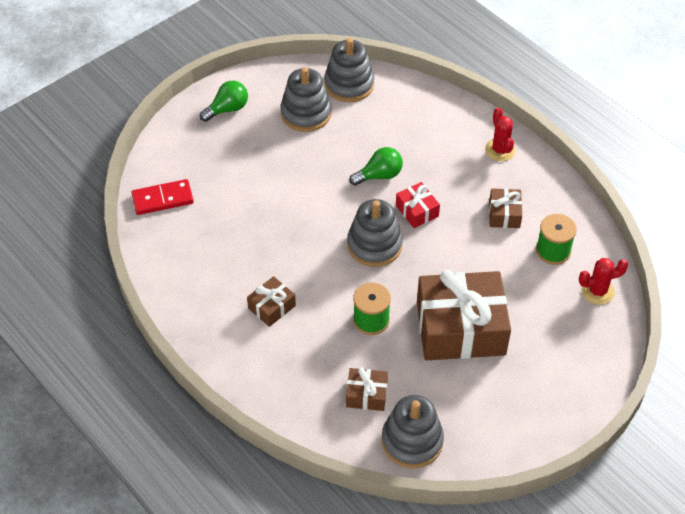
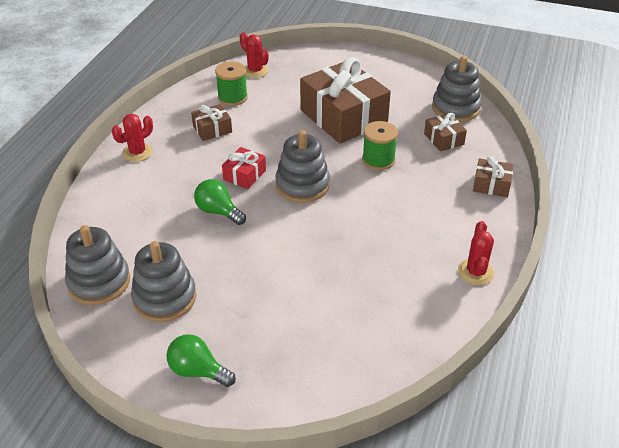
camera: 120 degrees left, 10 degrees down
(162, 199) = (371, 359): red domino -> none
(185, 308) = (475, 272): none -> red cactus
(272, 307) = (420, 218): brown gift -> brown gift (491, 185)

